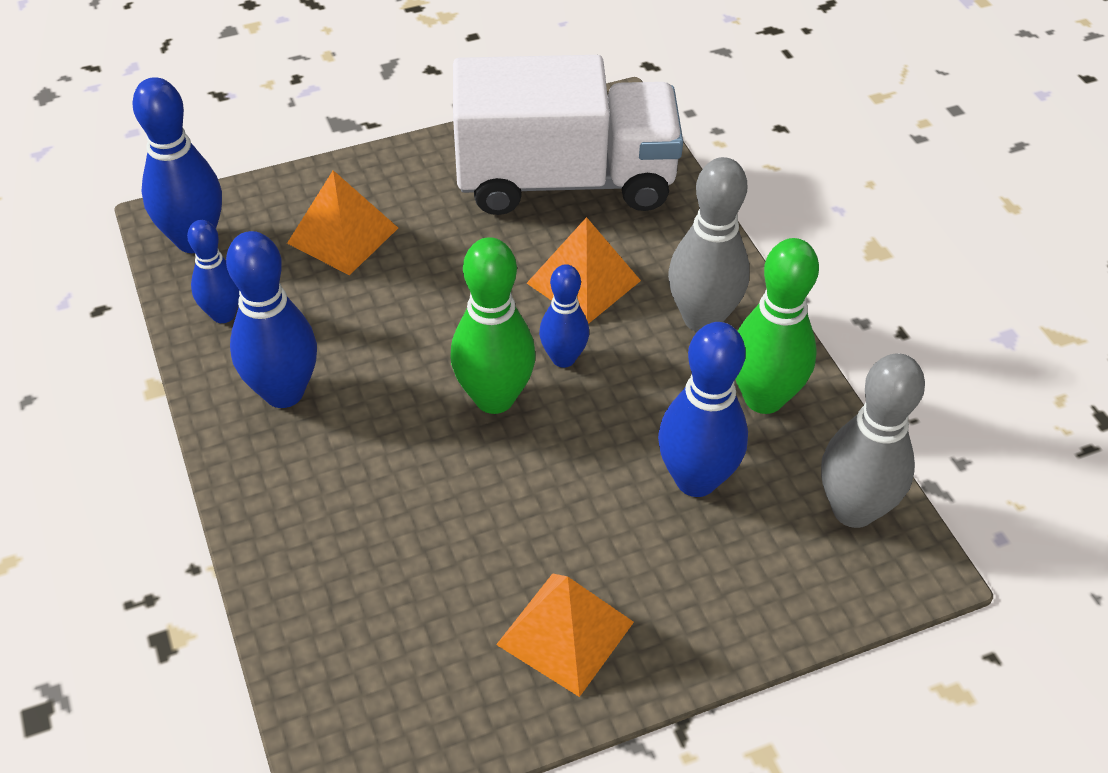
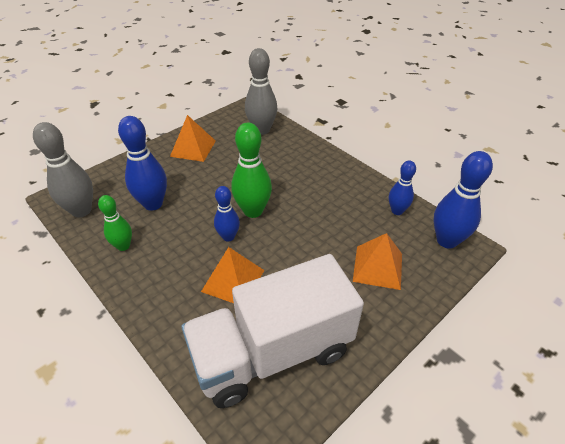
camera: 160 degrees right, 5 degrees down
(284, 392) = (343, 189): blue bowling pin -> none
(702, 318) = (160, 279): grey bowling pin -> grey bowling pin (261, 130)
(763, 398) = (123, 246): green bowling pin -> green bowling pin, size x0.61

